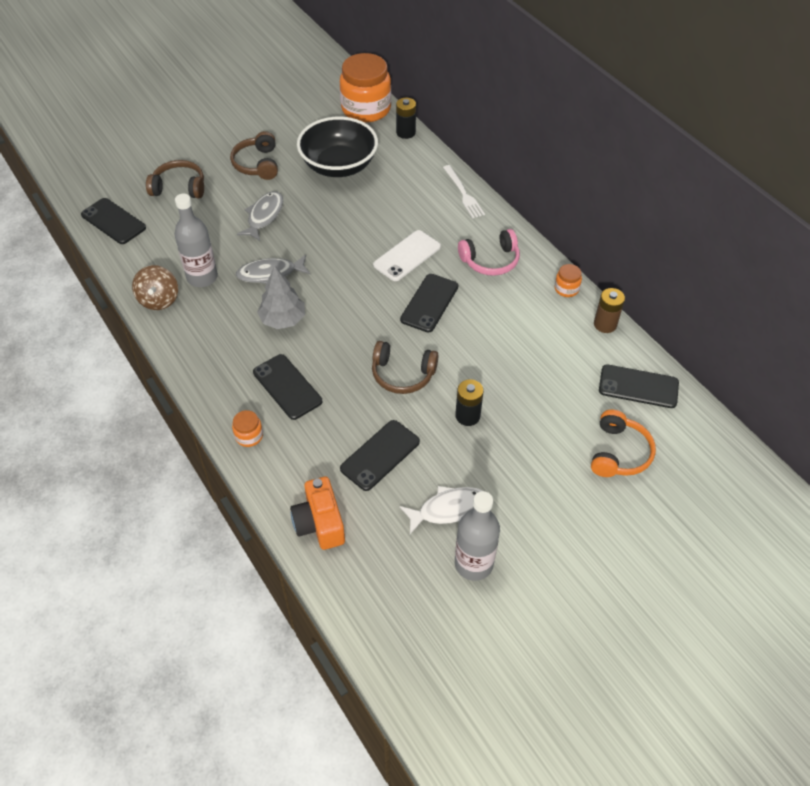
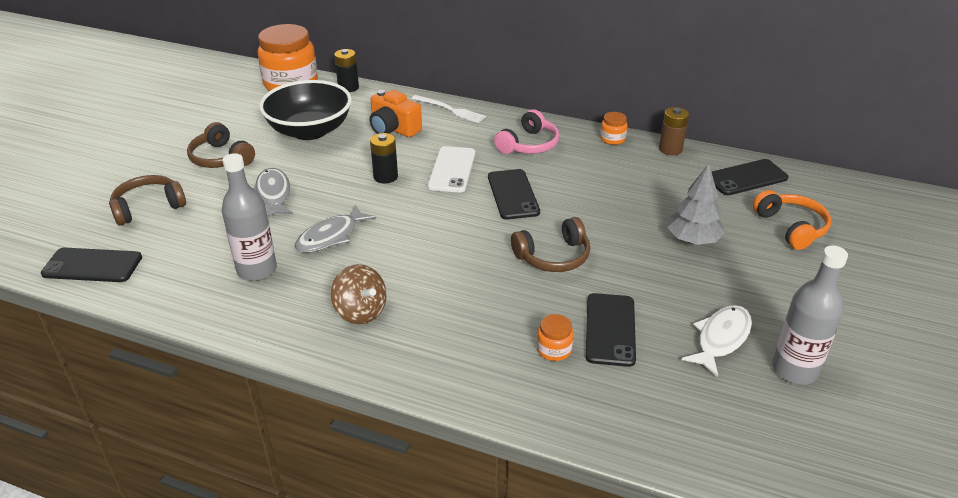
camera: 35 degrees left, 15 degrees down
(159, 299) = (225, 311): brown spinning top -> brown spinning top (360, 311)
(249, 436) = (463, 382): orange jar -> orange jar (554, 349)
(283, 320) = (386, 267): grey tree -> grey tree (692, 240)
(287, 387) = (455, 319): black phone -> none
(319, 523) = (624, 419): orange camera -> orange camera (393, 129)
(467, 416) = (647, 260): black battery -> black battery (385, 177)

